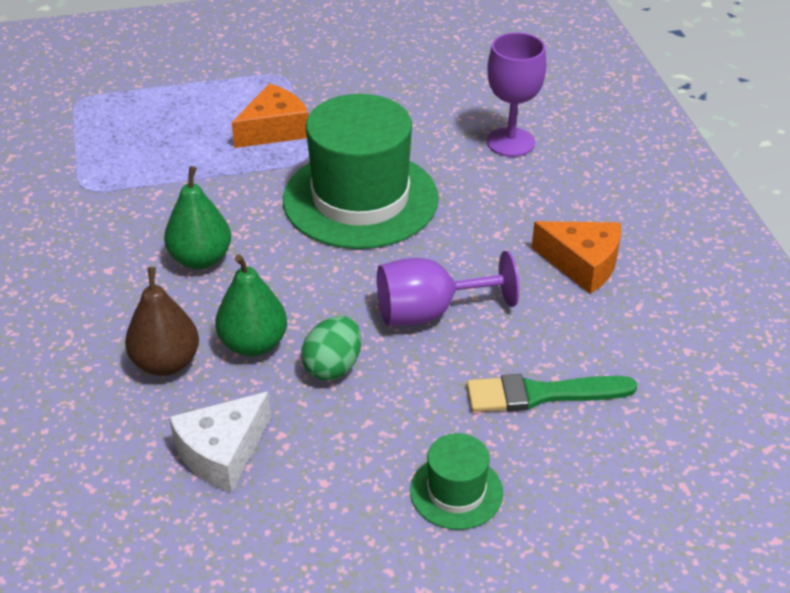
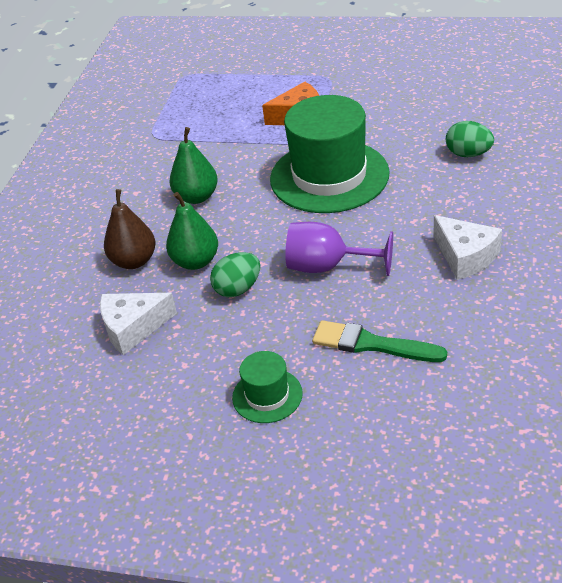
camera: 30 degrees right, 0 degrees up
(510, 142) = (468, 154): purple goblet -> green egg
(582, 264) = (465, 256): orange cheese -> white cheese

